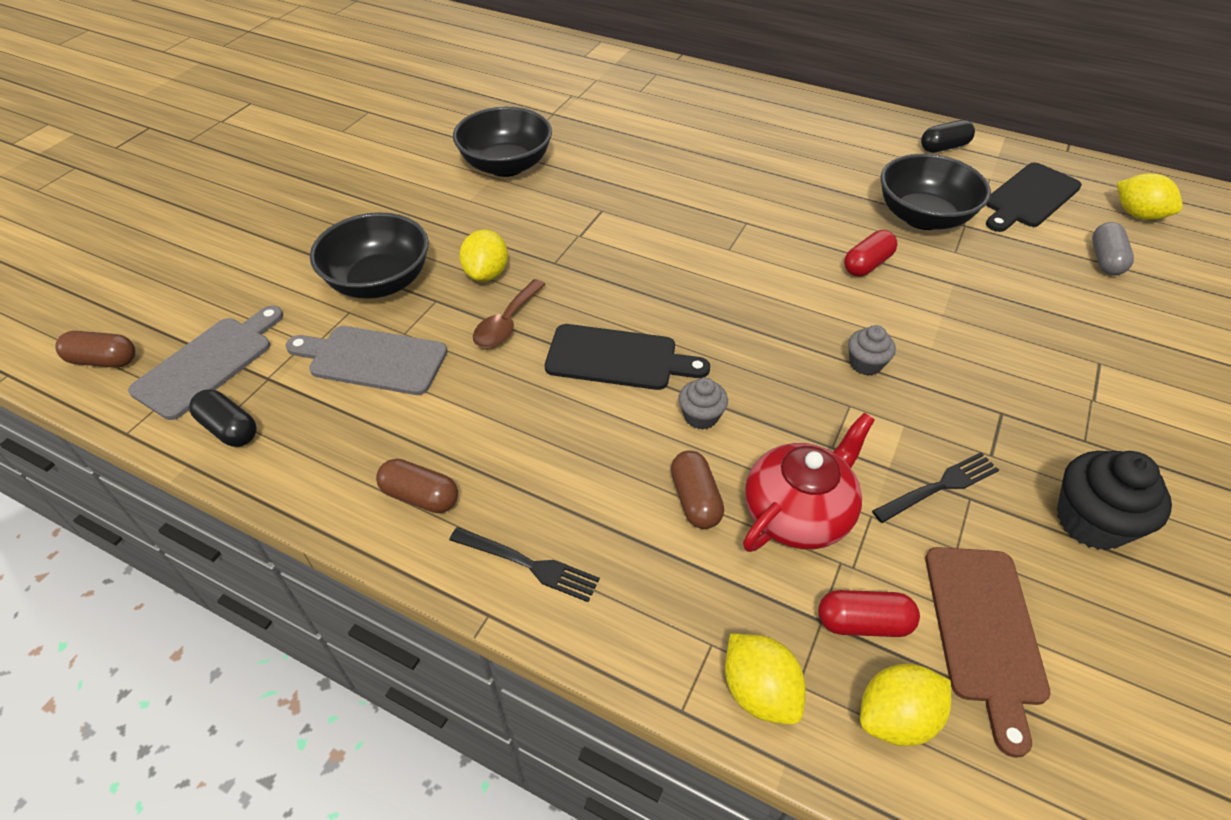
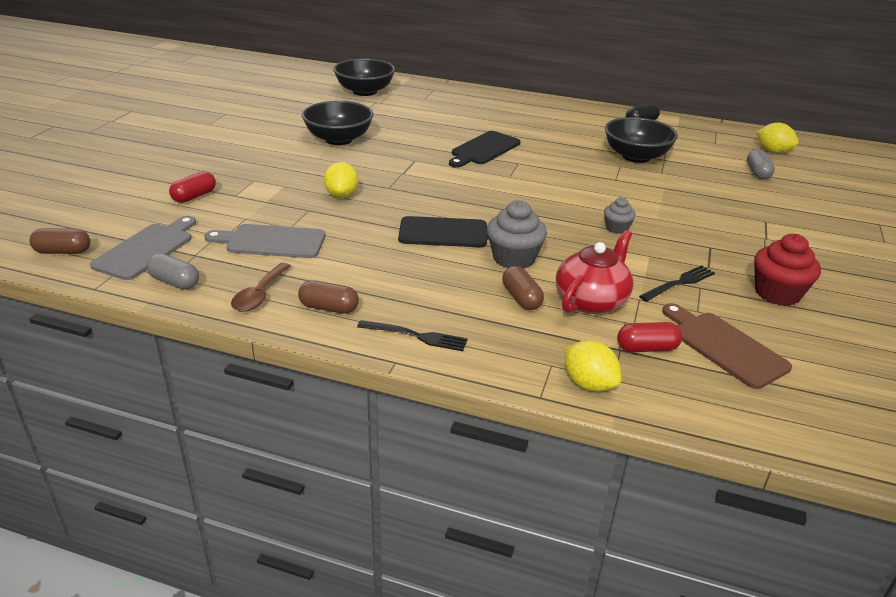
camera: 10 degrees left, 15 degrees down
(229, 429) = (174, 282): black capsule -> grey capsule
(379, 282) = (263, 202): black bowl -> black bowl (364, 91)
(507, 323) = (364, 219): brown spoon -> brown spoon (259, 295)
(701, 416) = (514, 258): grey cupcake -> grey cupcake, size x1.76
(867, 264) = (605, 180): red capsule -> red capsule (194, 196)
(895, 717) = (678, 389): yellow lemon -> none
(985, 631) = (724, 347): brown cutting board -> brown cutting board turned 150 degrees clockwise
(1029, 198) = (703, 145): black cutting board -> black cutting board (484, 149)
(1091, 521) = (777, 293): black cupcake -> red cupcake

